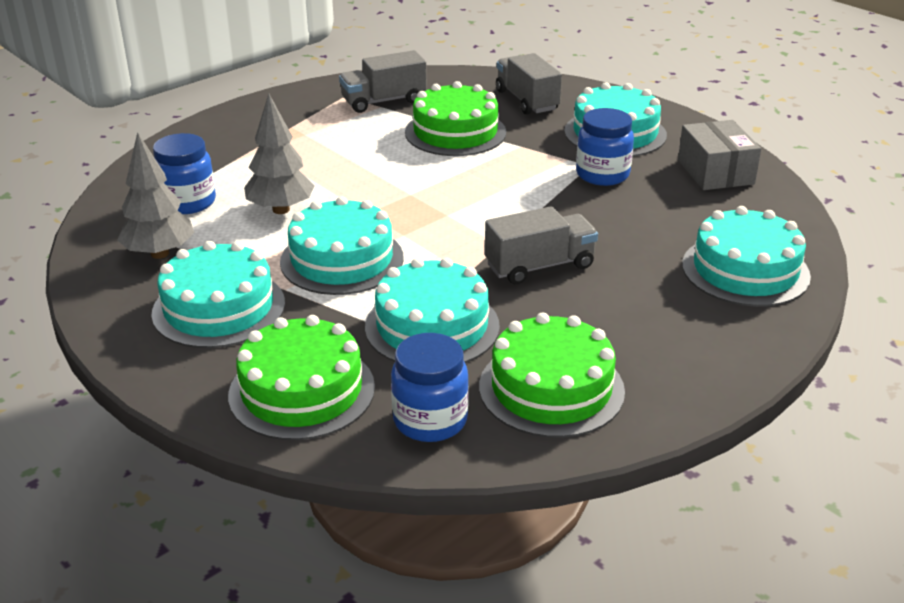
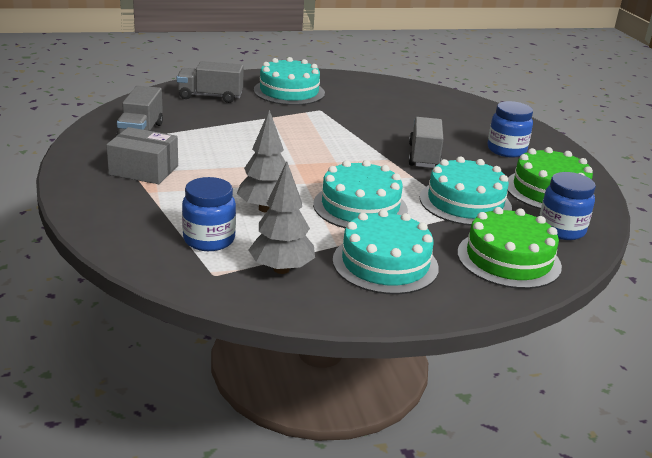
camera: 65 degrees left, 5 degrees down
(455, 132) = (225, 127): green cake -> none
(602, 174) = (336, 110): blue jar -> blue jar (506, 150)
(715, 172) = (365, 87): grey box -> grey box (144, 170)
(745, 270) = (472, 116): turquoise cake -> none

